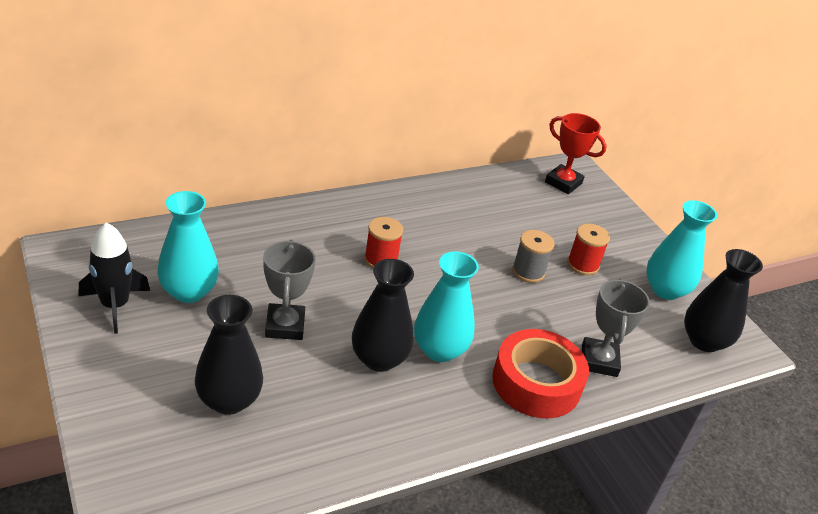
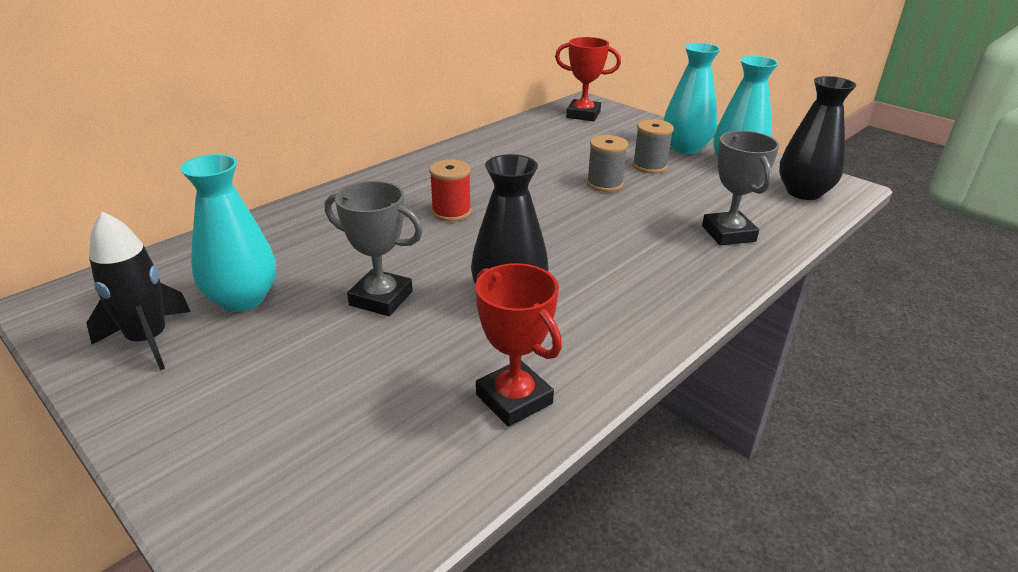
camera: 15 degrees left, 5 degrees down
(229, 400) = (354, 395): black vase -> none
(285, 326) = (381, 298): grey trophy -> grey trophy turned 45 degrees counterclockwise
(333, 444) = (514, 399): none -> red trophy
(439, 350) = (567, 270): turquoise vase -> turquoise vase (685, 148)
(536, 383) = (686, 269): red tape -> none
(583, 265) = (649, 166): red spool -> grey spool

